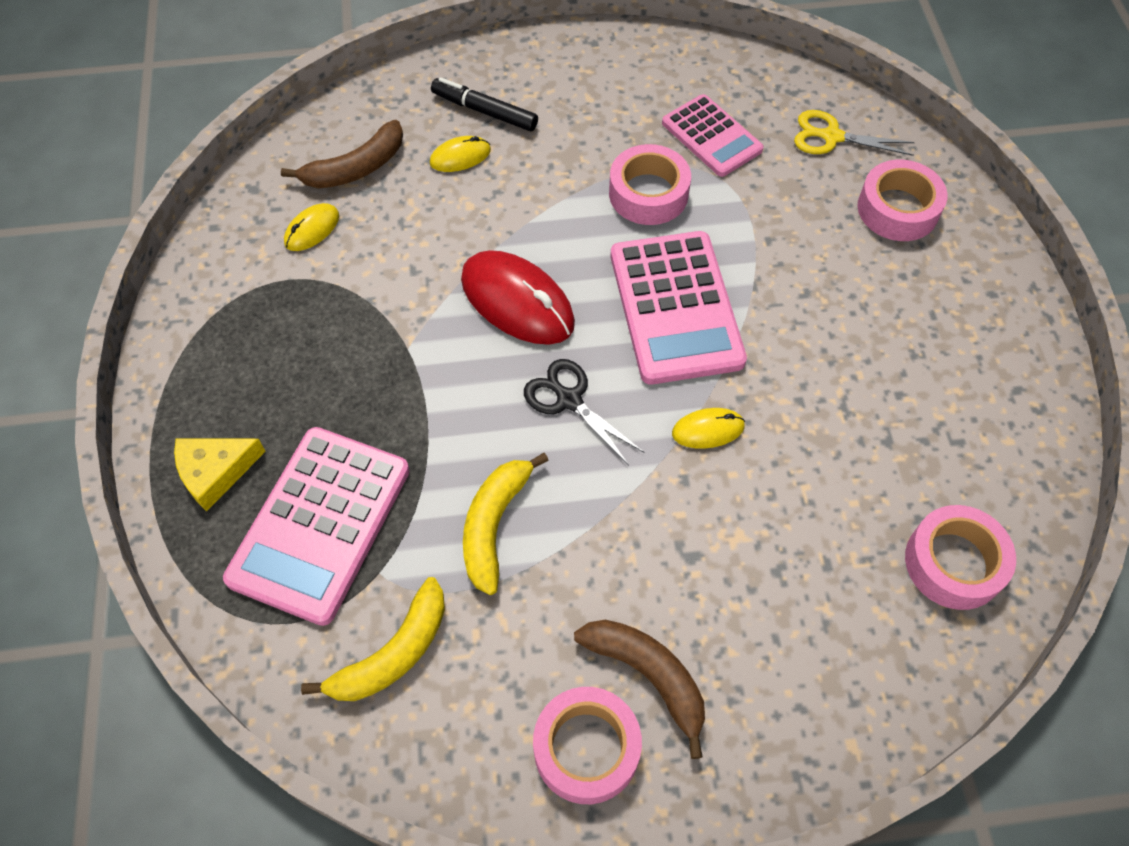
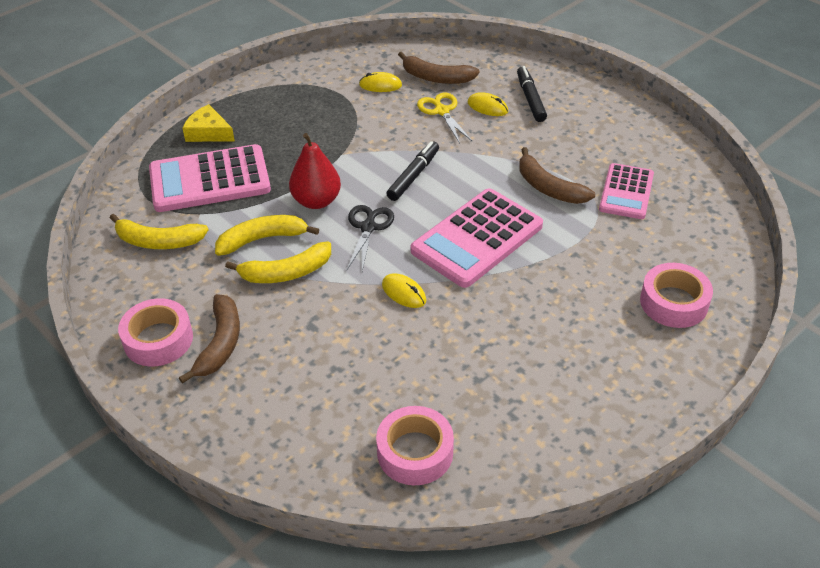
camera: 55 degrees right, 15 degrees down
(473, 425) = (316, 201): none -> red pear
(517, 301) = (413, 176): red mouse -> black marker
(578, 532) = (286, 273): none -> yellow banana
(648, 193) = (548, 188): pink tape -> brown banana
(831, 137) = (696, 244): yellow scissors -> yellow scissors (442, 111)

